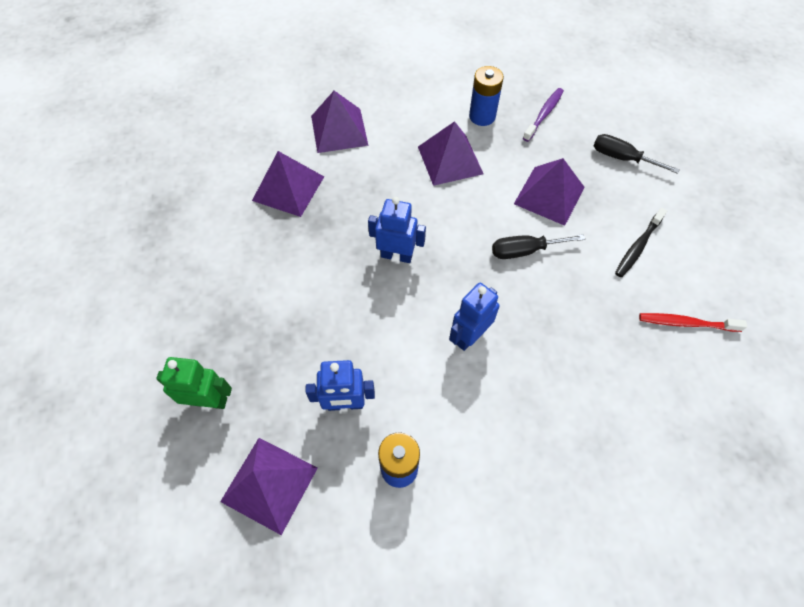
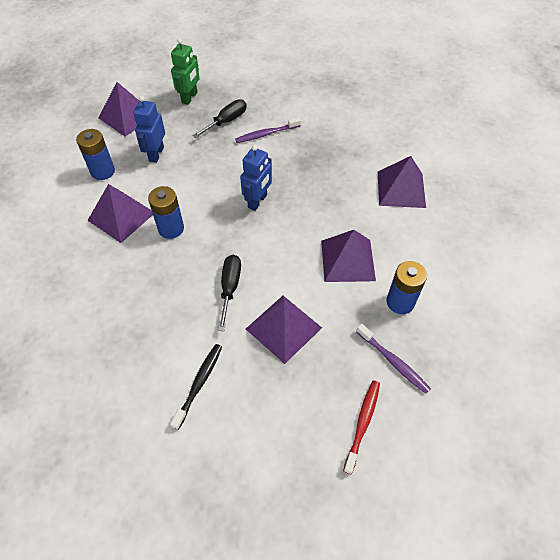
camera: 105 degrees right, 5 degrees down
(275, 275) = (266, 134): none -> purple toothbrush
(288, 188) = (343, 150): purple pyramid -> purple pyramid (121, 216)
(469, 336) = (171, 228): blue robot -> blue battery
(622, 158) = (312, 419): black screwdriver -> black screwdriver (226, 121)
(638, 247) = (199, 384): black toothbrush -> black toothbrush turned 60 degrees clockwise
(686, 323) = (107, 389): red toothbrush -> red toothbrush (362, 423)

